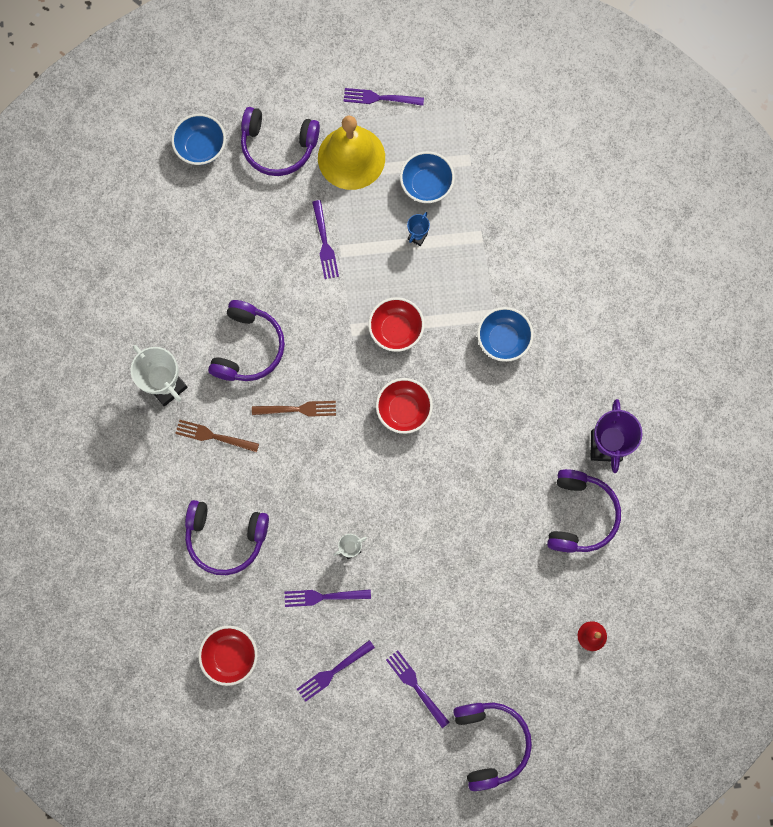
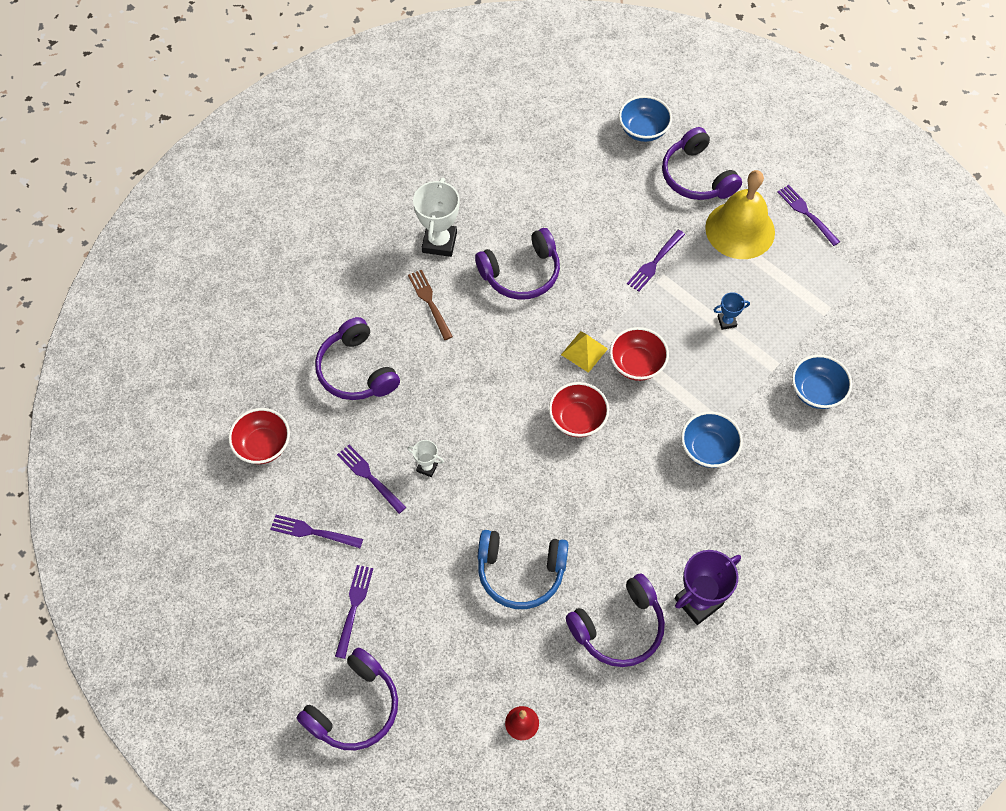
camera: 50 degrees right, 15 degrees down
(297, 409) = (505, 343): brown fork -> none
(354, 358) = (584, 351): none -> yellow pyramid
(426, 185) = (774, 296): blue bowl -> blue bowl (816, 391)
(486, 548) = (520, 572): none -> blue headphones

